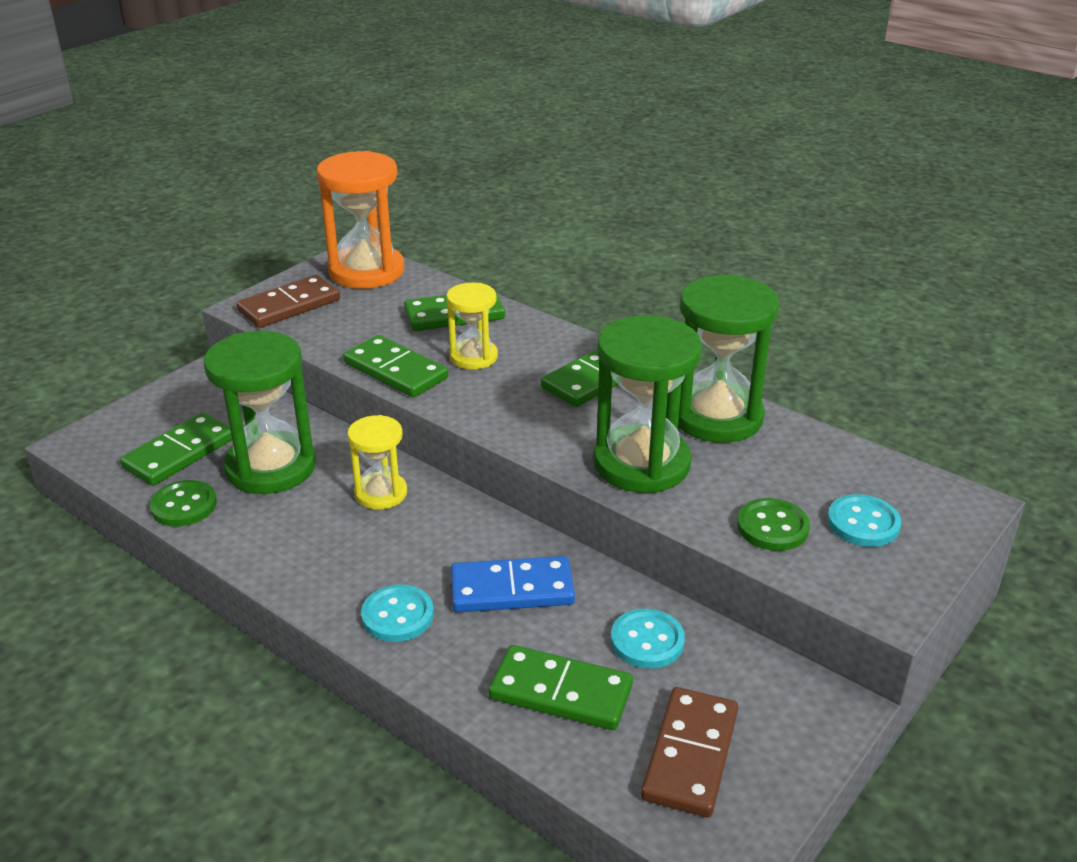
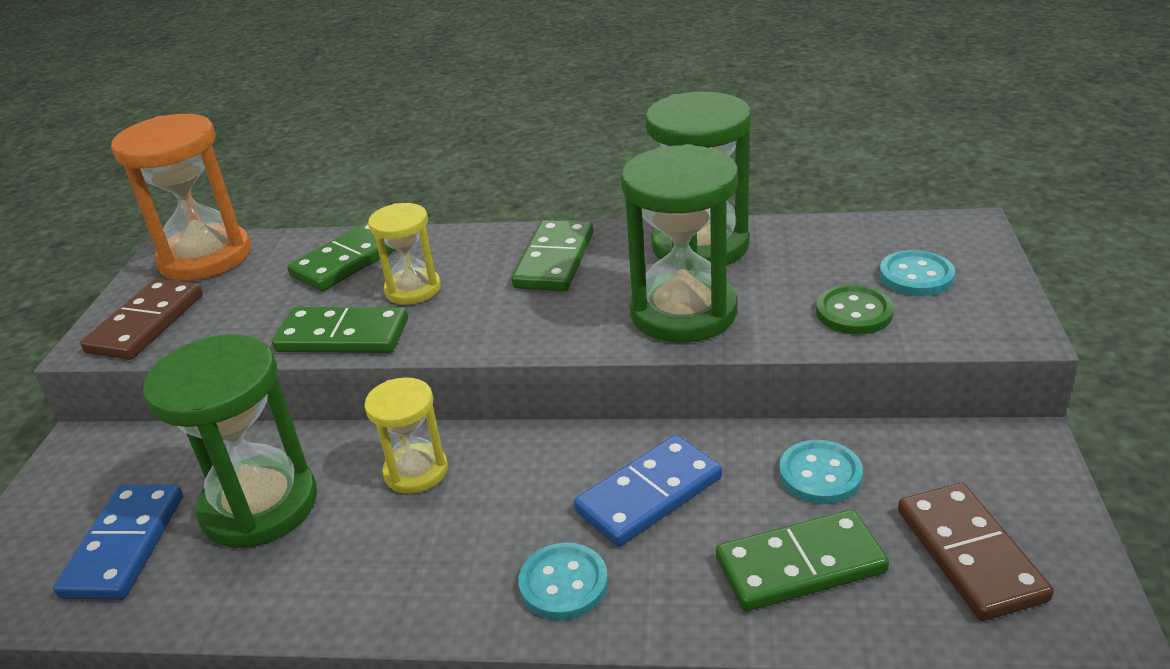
camera: 30 degrees left, 0 degrees up
(180, 453) = (125, 545): green domino -> blue domino
(184, 505) = (188, 600): green button -> none

